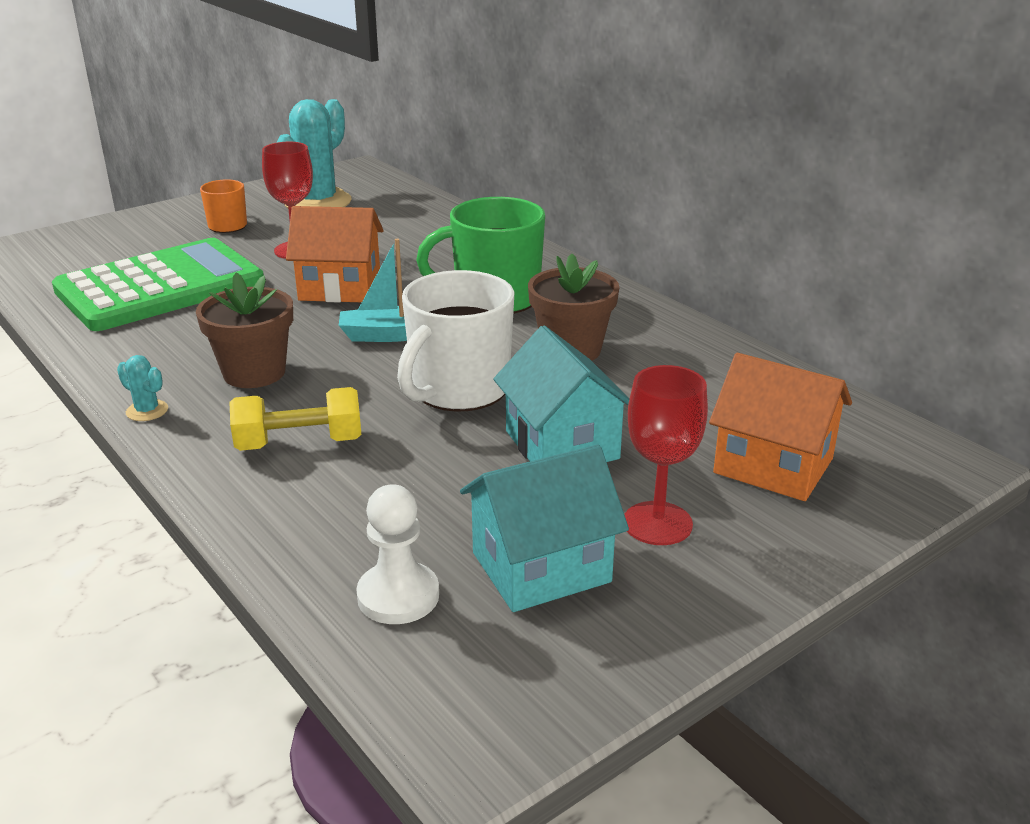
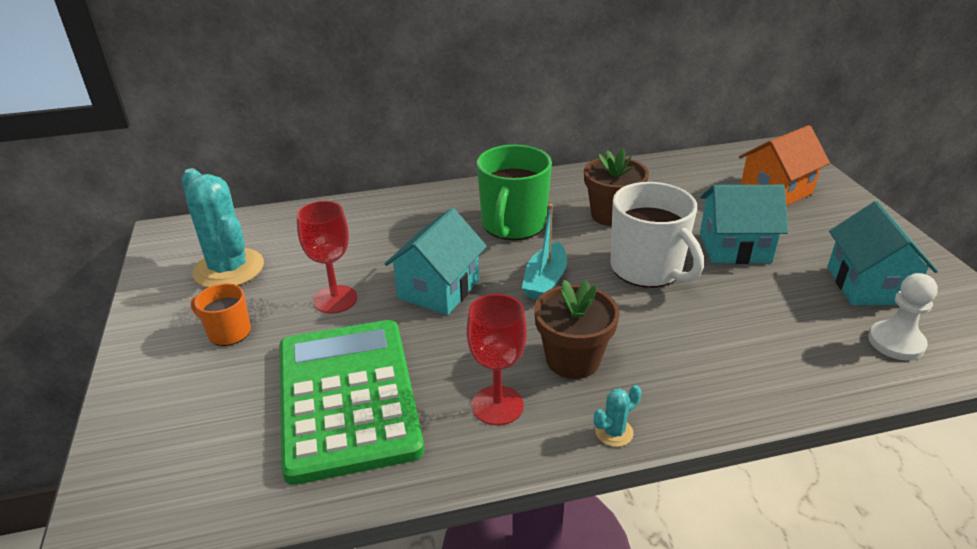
camera: 65 degrees left, 5 degrees up
(299, 443) = (699, 353): yellow dumbbell -> none
(340, 288) = (438, 289): orange house -> turquoise house
(657, 523) = (827, 239): red goblet -> red goblet (497, 405)

